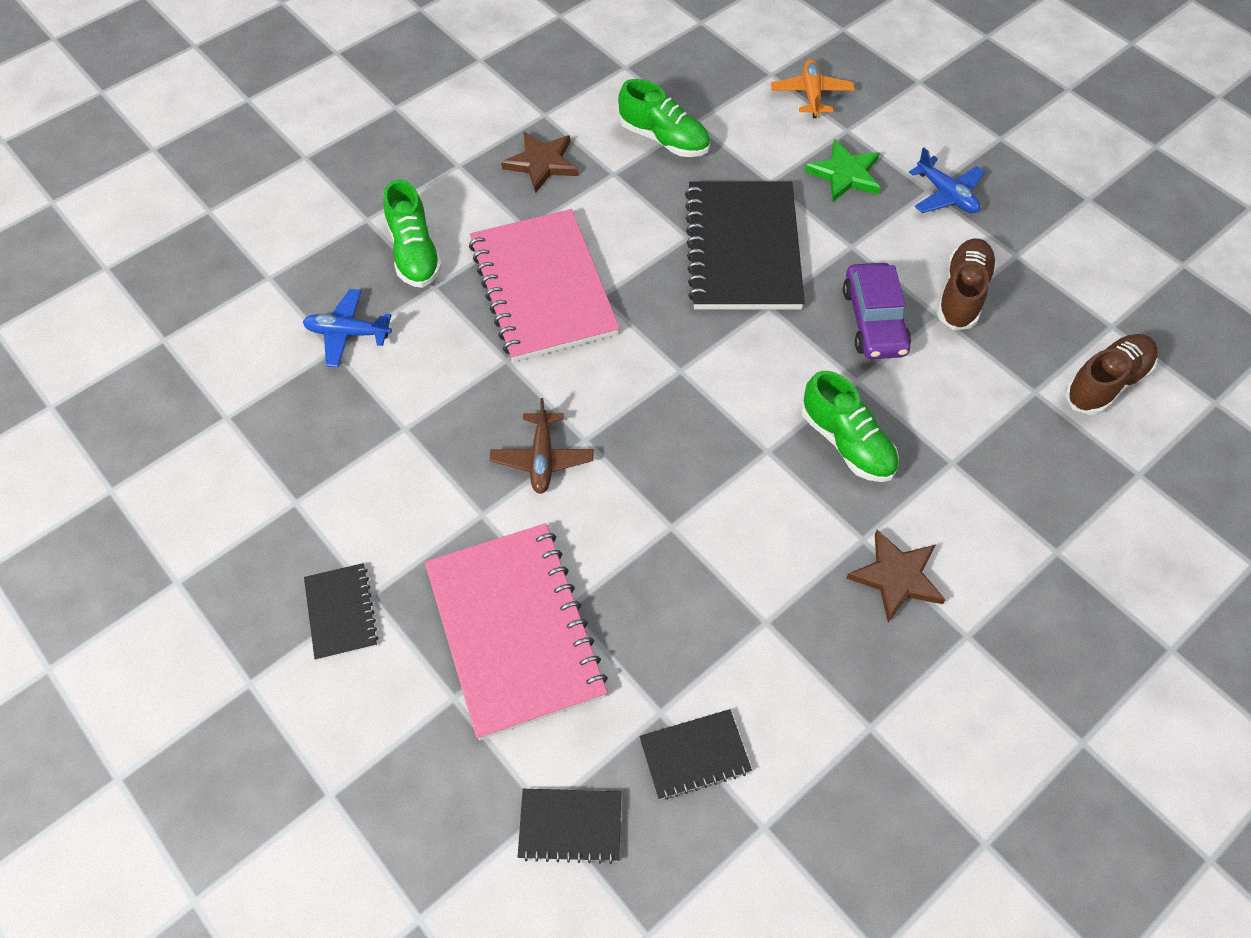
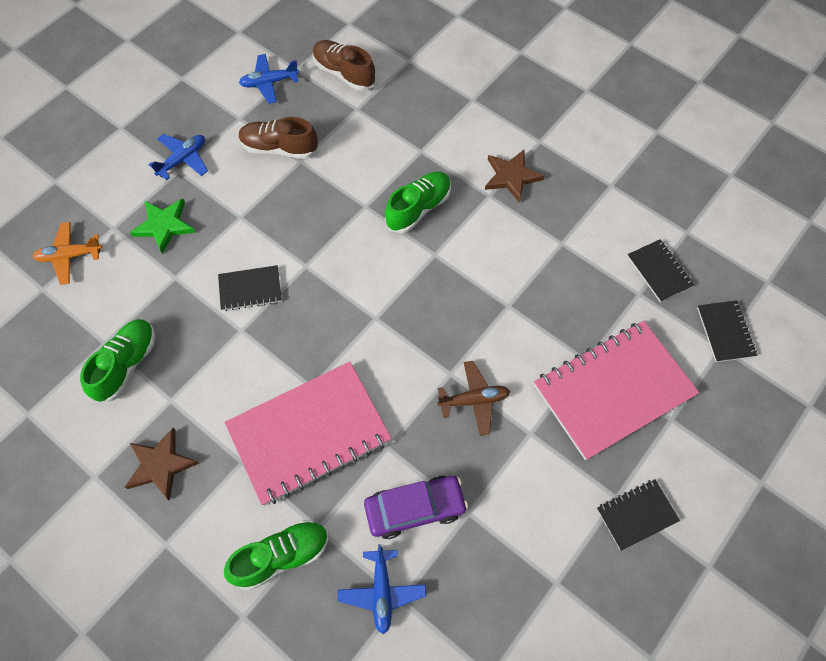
camera: 100 degrees left, 5 degrees up
(742, 249) = (250, 289): black notebook -> black notebook, size x0.47
(874, 321) = (311, 199): purple car -> purple car (415, 509)
(1083, 292) = (269, 83): none -> blue plane

